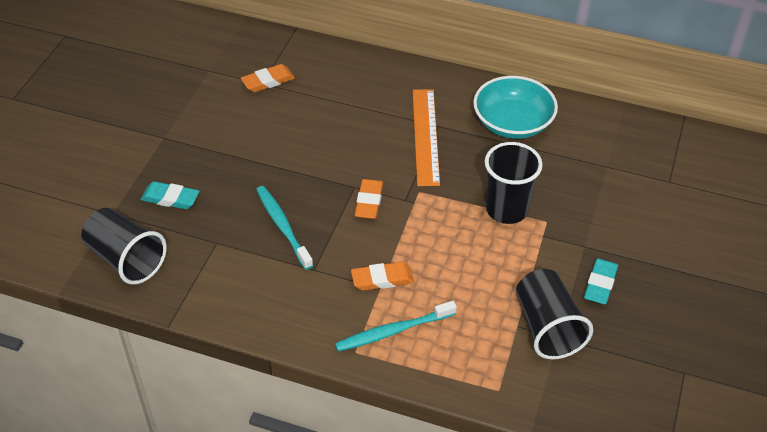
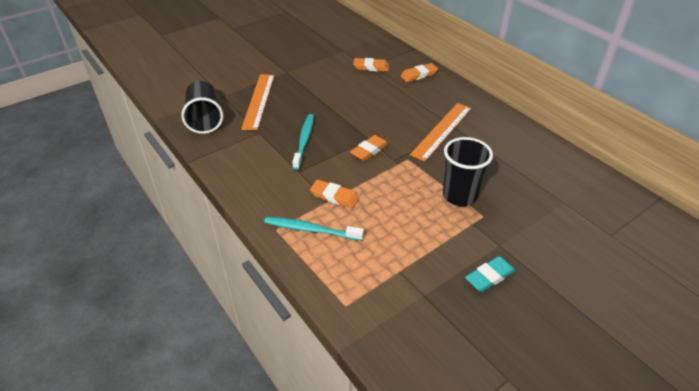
camera: 35 degrees right, 5 degrees down
(170, 198) = (258, 101): turquoise eraser -> orange ruler
(336, 68) = (419, 75): none -> orange eraser
(512, 123) = (511, 147): turquoise bowl -> none
(547, 327) = (421, 284): black cup -> none

